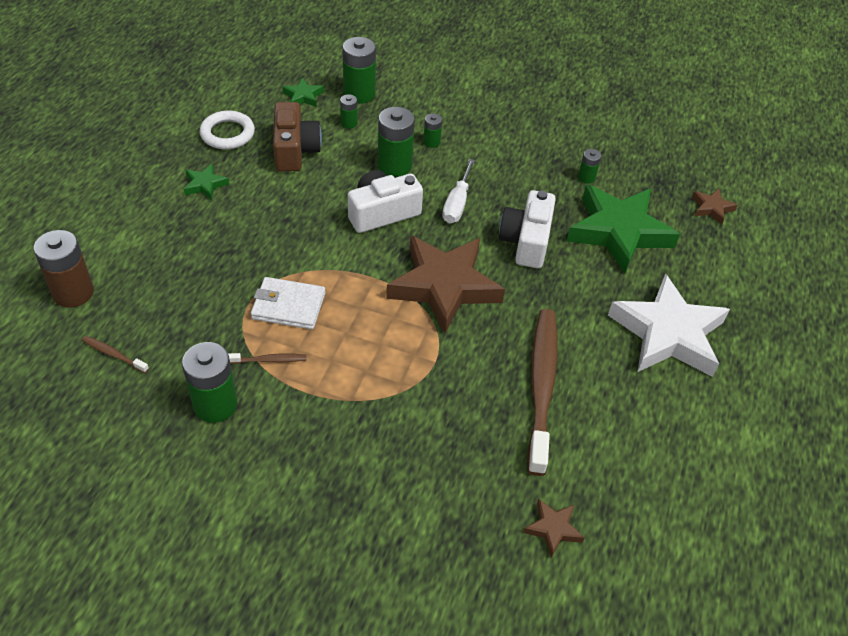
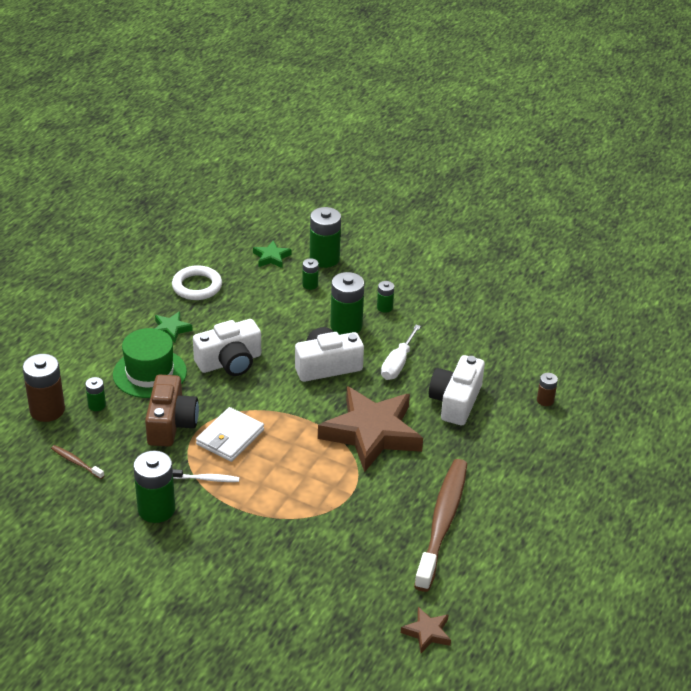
camera: 10 degrees right, 10 degrees down
(187, 237) = (149, 373): none -> green hat
(269, 360) = (206, 479): brown toothbrush -> white toothbrush
(275, 217) = (230, 362): none -> white camera
(288, 306) = (230, 437): white wallet -> white wallet turned 75 degrees counterclockwise
(294, 150) = (256, 305): brown camera -> brown camera (171, 423)
(586, 177) = (526, 350): green battery -> green battery (97, 405)
(618, 232) = (545, 400): green star -> brown battery
(668, 334) = (569, 491): white star -> none
(712, 208) = (641, 387): brown star -> none

